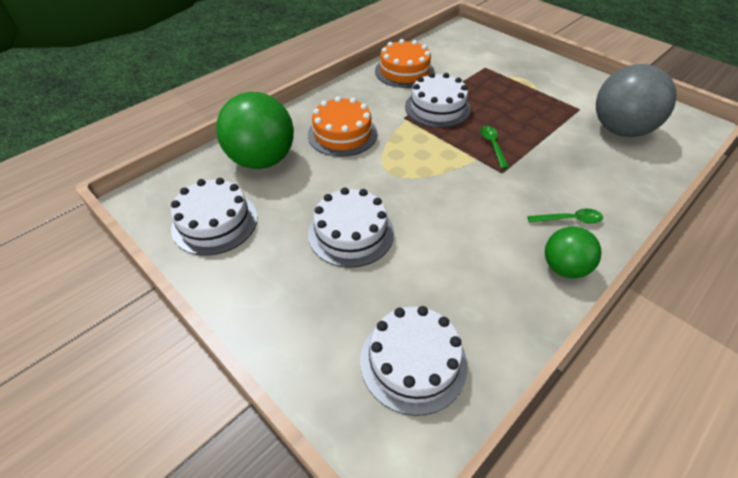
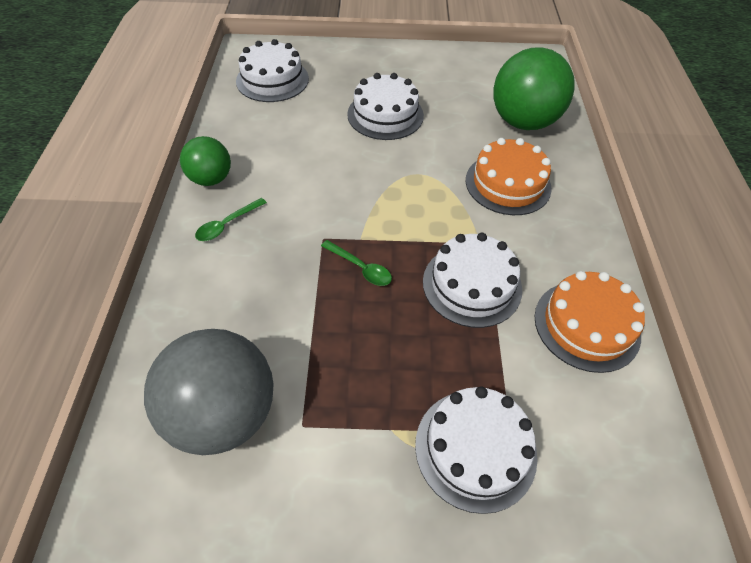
camera: 135 degrees right, 5 degrees up
(215, 222) = (475, 72): white cake -> white cake (475, 449)

